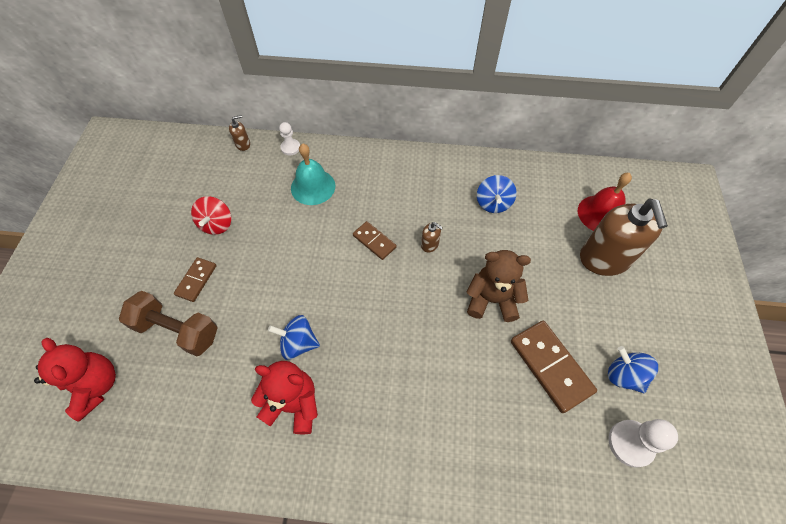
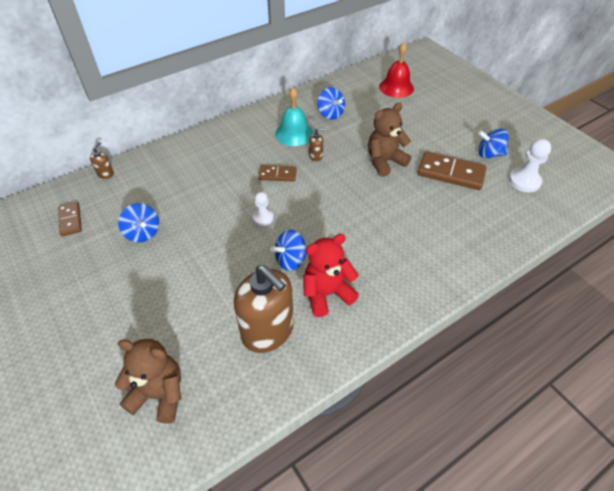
camera: 40 degrees left, 10 degrees down
(95, 386) = (159, 394): red teddy bear -> brown teddy bear
(177, 330) = (188, 313): brown dumbbell -> none
(196, 280) = (167, 275): brown domino -> brown domino (70, 220)
(217, 224) = (143, 233): red spinning top -> blue spinning top
(290, 148) = (150, 156): white pawn -> white pawn (263, 218)
(313, 187) = (196, 169): turquoise bell -> turquoise bell (294, 133)
(604, 259) = (421, 107): brown soap dispenser -> brown soap dispenser (268, 331)

